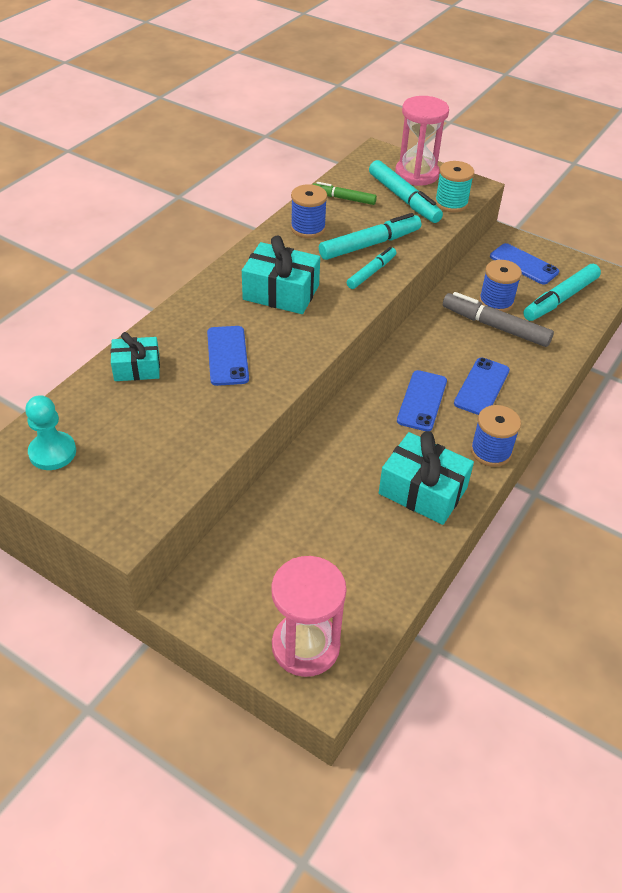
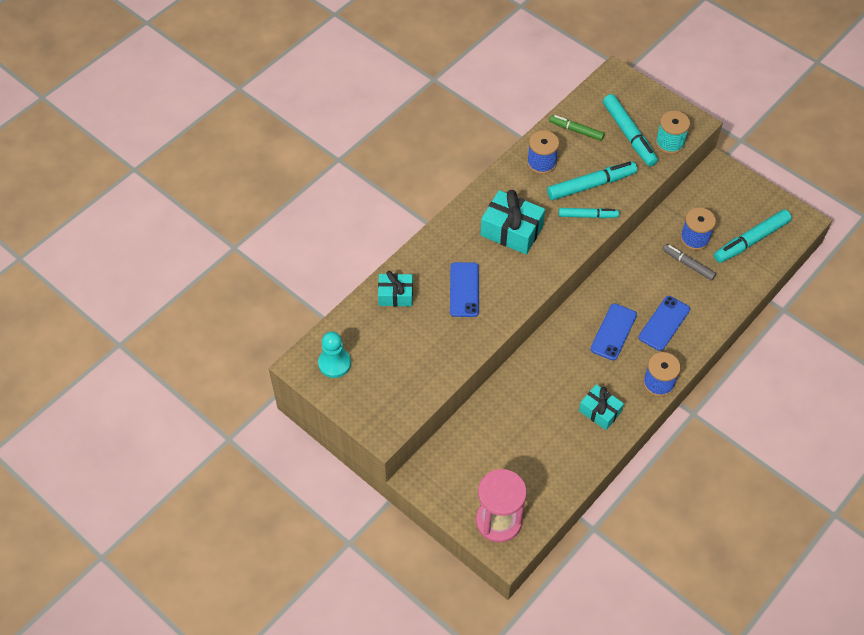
camera: 10 degrees right, 10 degrees up
(371, 272) = (587, 216): turquoise marker -> turquoise marker turned 45 degrees clockwise
(416, 174) = (645, 105): pink hourglass -> none
(423, 491) = (600, 411): turquoise gift -> turquoise gift, size x0.63
(495, 326) = (688, 264): grey marker -> grey marker, size x0.62
(523, 264) = (728, 200): blue phone -> none

